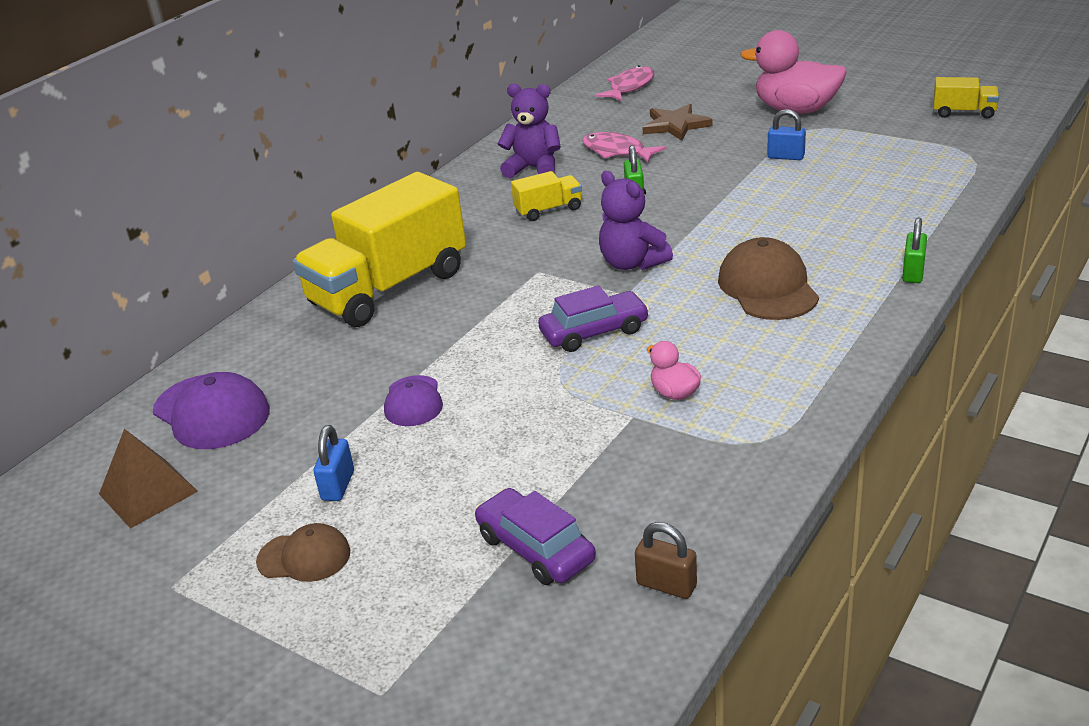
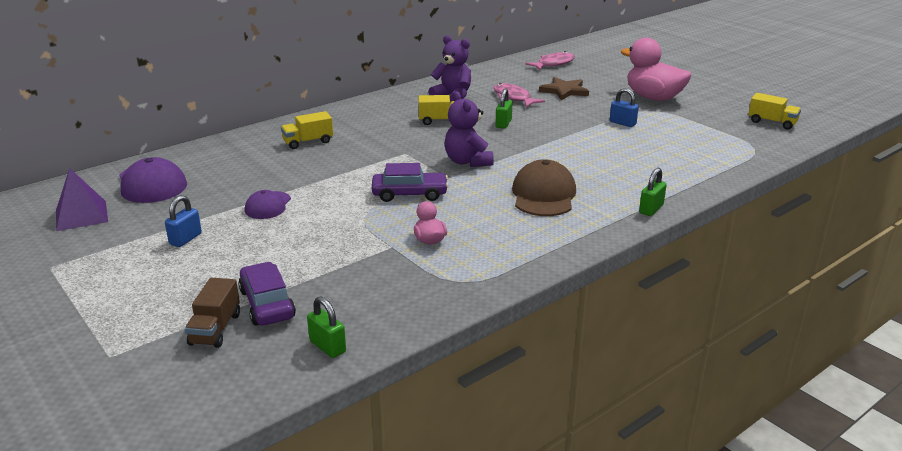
camera: 15 degrees right, 5 degrees down
(148, 492) = (81, 215): brown pyramid -> purple pyramid
(304, 557) = (133, 271): brown cap -> none
(388, 288) = (308, 142): yellow truck -> yellow truck, size x0.44
(496, 607) = (215, 329): none -> brown truck
(666, 585) = (327, 347): brown padlock -> green padlock

